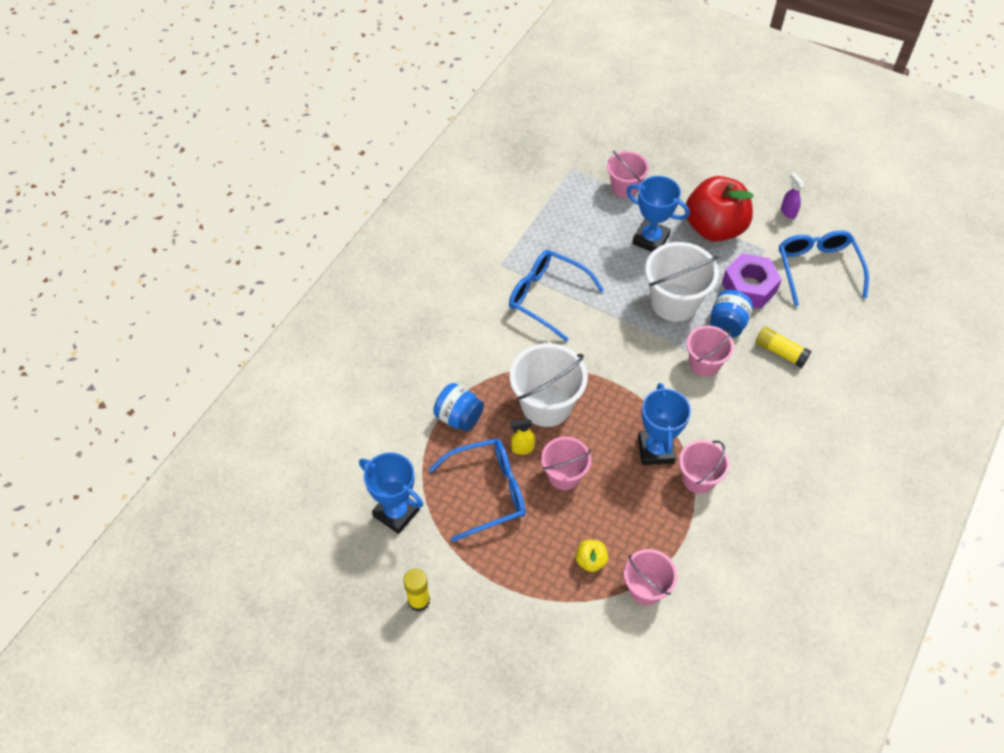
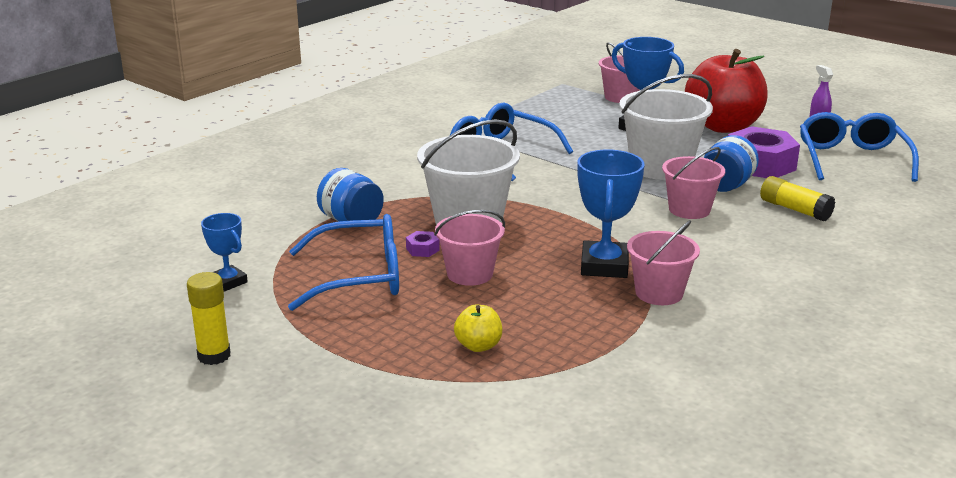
camera: 10 degrees right, 30 degrees down
(396, 512) = (228, 282): blue trophy -> blue trophy, size x0.59
(522, 448) = (422, 249): yellow spray bottle -> purple nut
(646, 588) = (552, 378): pink bucket -> none

